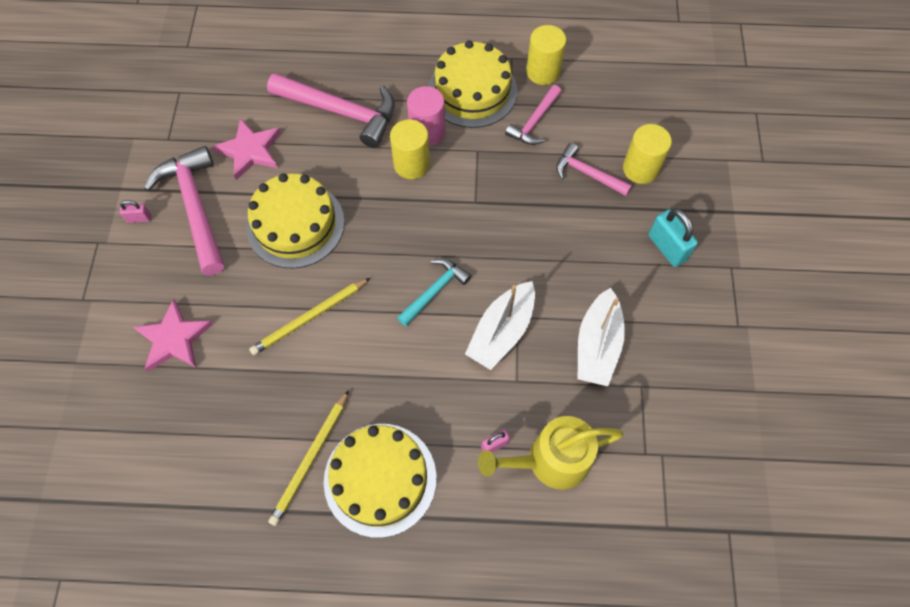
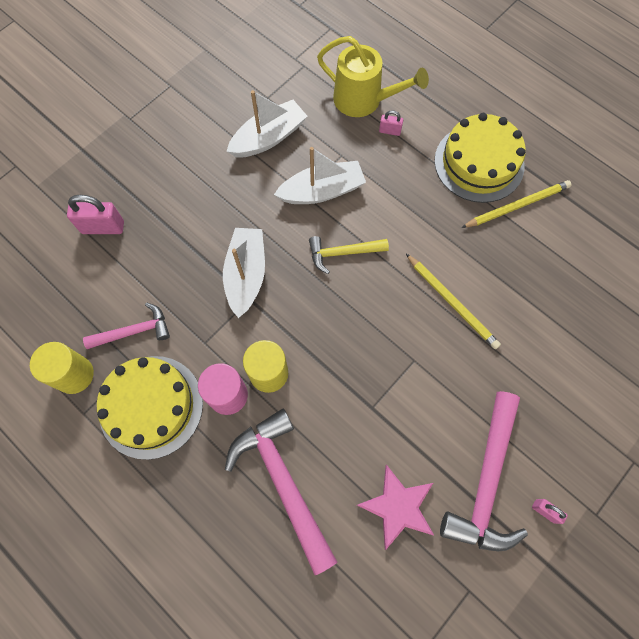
camera: 140 degrees left, 5 degrees up
(174, 339) = (570, 365): pink star -> none
(295, 224) = (408, 393): yellow cake -> none
(309, 318) = (452, 302): yellow pencil -> yellow pencil turned 45 degrees clockwise
(435, 290) = (342, 253): turquoise hammer -> yellow hammer
(495, 216) = (246, 275): none -> white boat
(587, 174) = (144, 254): pink hammer -> none
(640, 169) = (103, 227): yellow cylinder -> pink padlock
(667, 247) = (154, 160): turquoise padlock -> none

